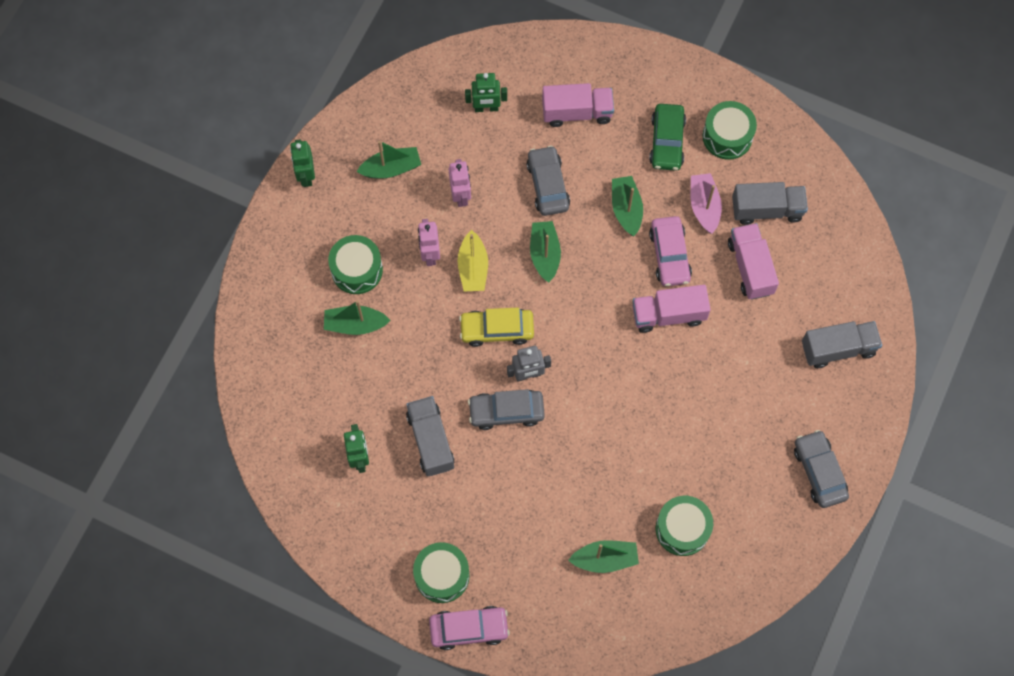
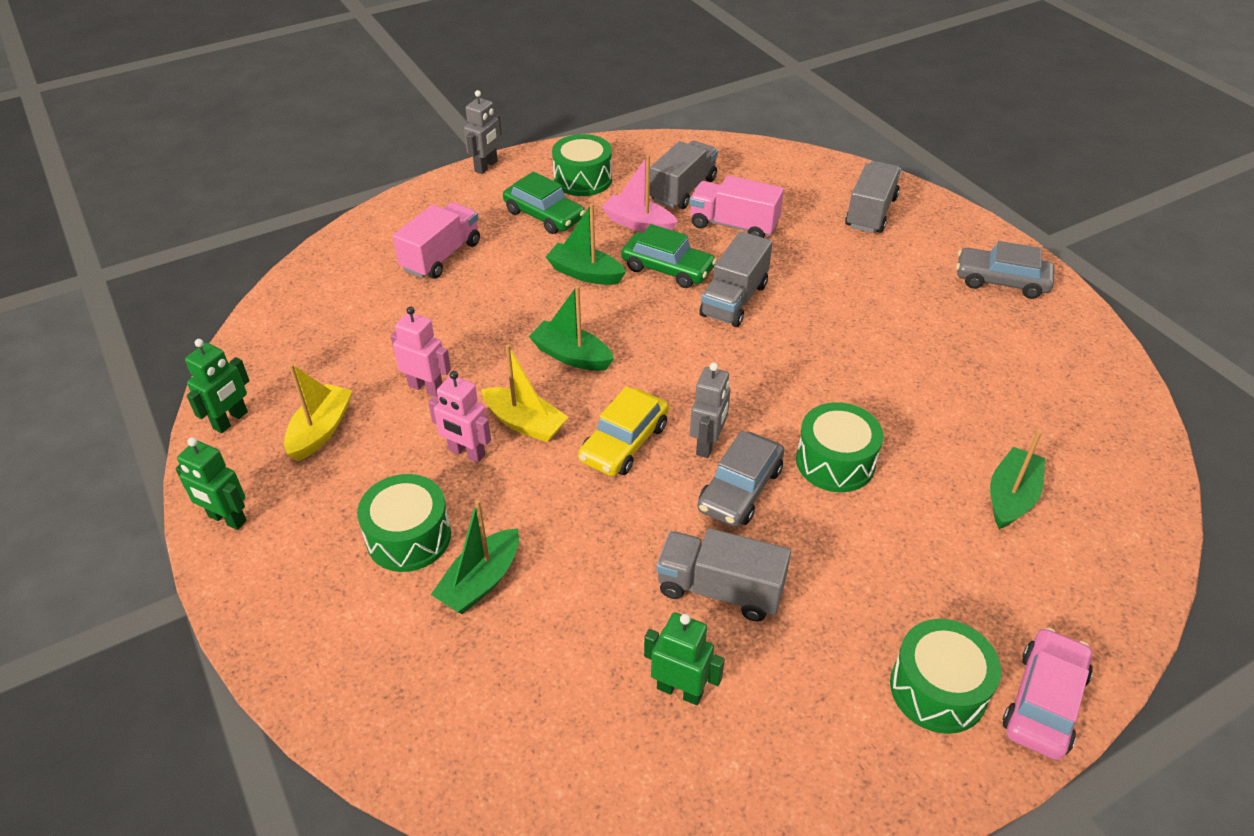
camera: 55 degrees left, 25 degrees down
(391, 168) = (321, 430): green boat -> yellow boat
(486, 108) = (352, 316): green robot -> green robot (231, 420)
(548, 185) = (495, 314): grey car -> none
(668, 314) = (734, 300): pink truck -> grey truck
(669, 255) = (667, 269): pink car -> green car
(682, 529) = (1009, 410): green drum -> green drum (835, 462)
(692, 64) = (486, 166): none -> grey robot

